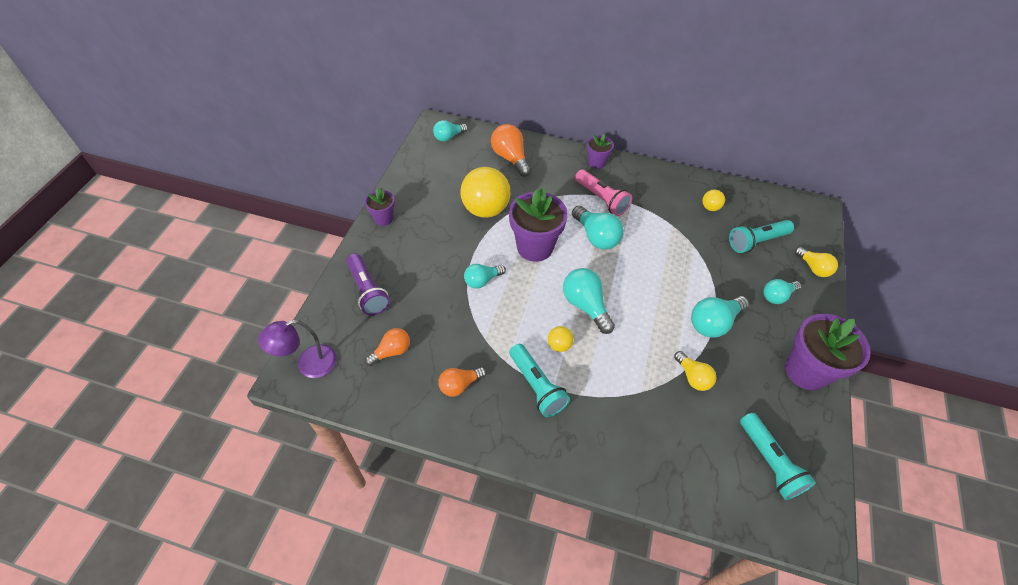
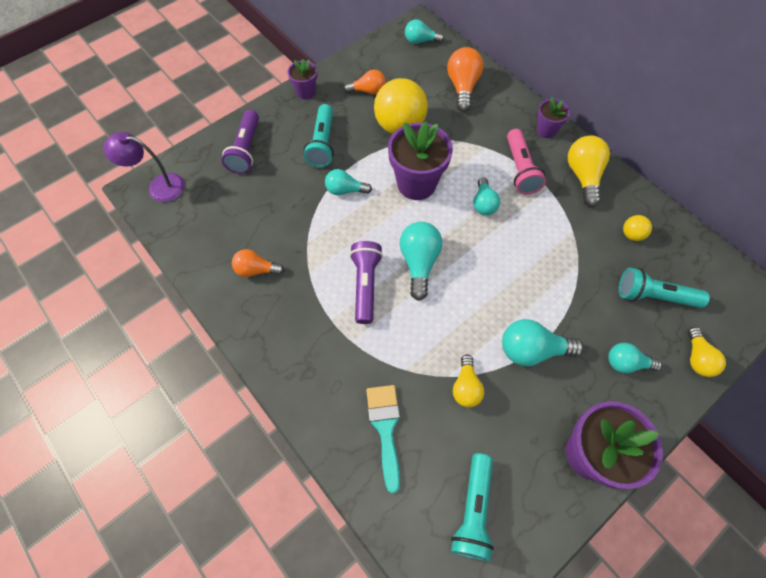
camera: 35 degrees right, 10 degrees up
(391, 351) = (226, 211): orange light bulb -> orange light bulb (368, 91)
(537, 386) = (317, 309): turquoise flashlight -> turquoise flashlight (322, 144)
(559, 345) = (365, 284): yellow ball -> purple flashlight
(596, 236) = (483, 203): turquoise light bulb -> turquoise light bulb, size x0.65
(647, 183) = (583, 176): none -> yellow light bulb
(663, 444) = (385, 428): none -> turquoise brush

